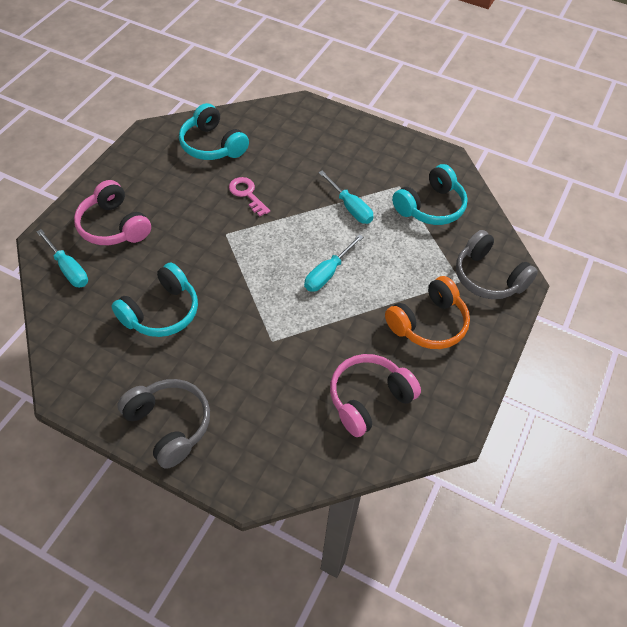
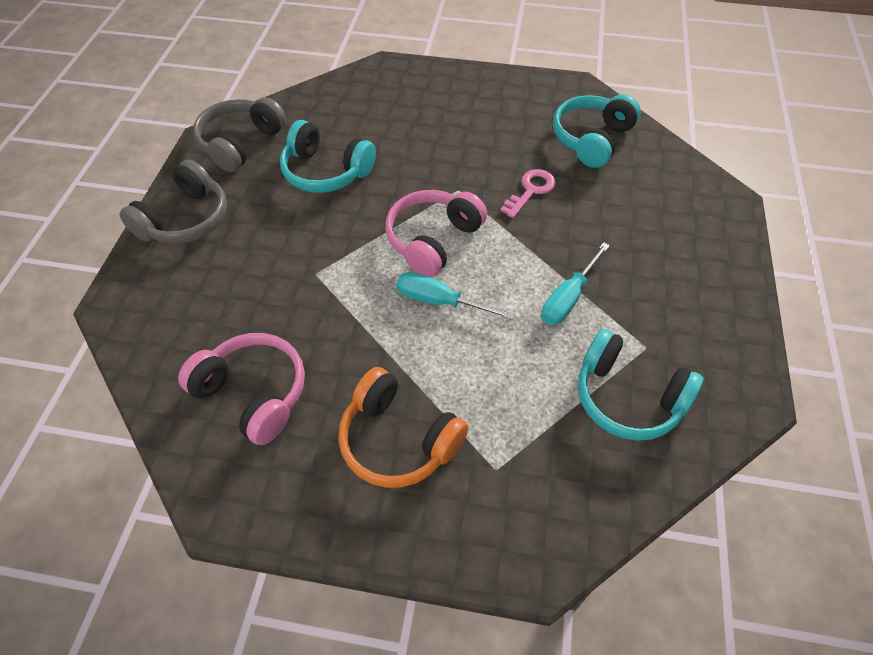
camera: 75 degrees right, 0 degrees up
(68, 269) = (356, 92): turquoise screwdriver -> none
(114, 226) = (425, 103): pink headphones -> pink headphones (433, 240)
(488, 277) = (522, 511): grey headphones -> grey headphones (241, 143)

